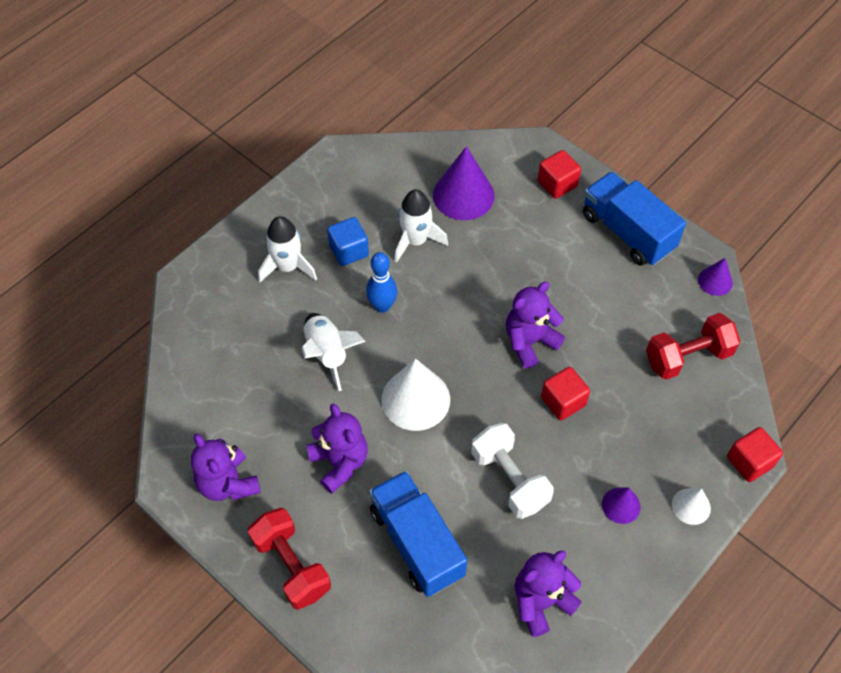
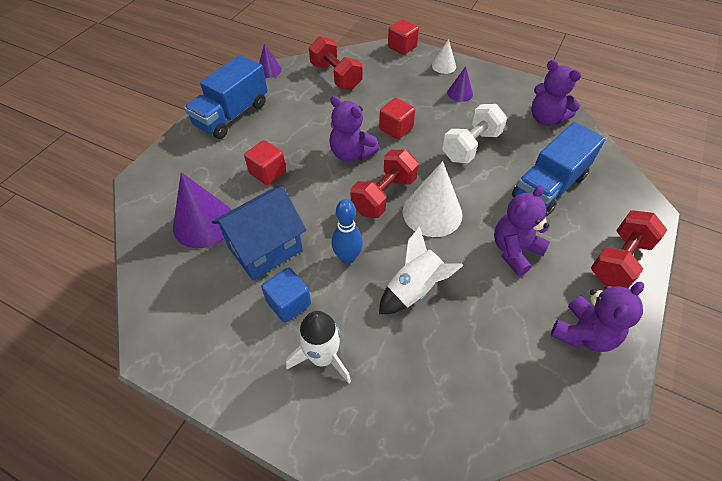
camera: 105 degrees left, 5 degrees down
(416, 241) = (265, 248): white rocket -> blue house
(454, 358) = (384, 195): none -> red dumbbell
(557, 184) = (185, 161): red cube -> red cube (267, 172)

